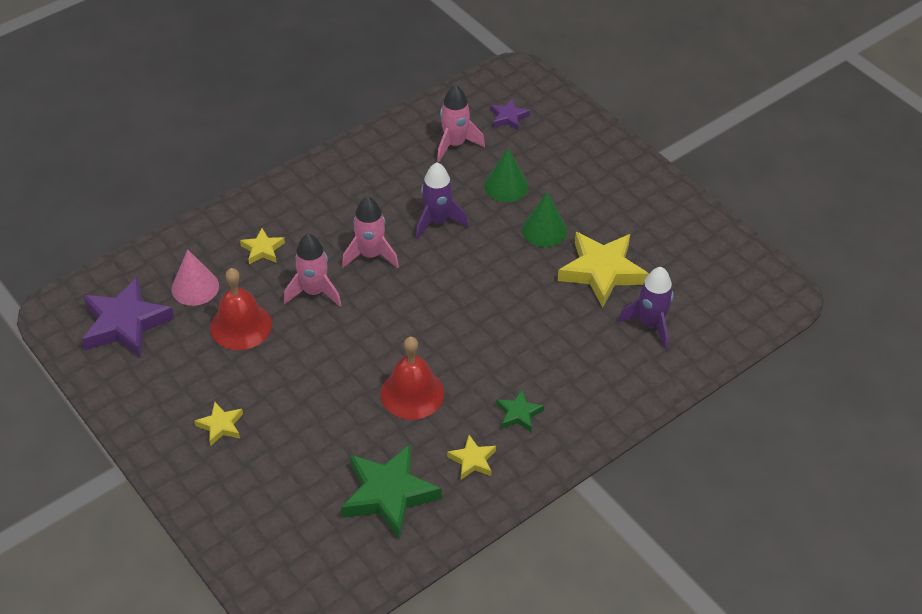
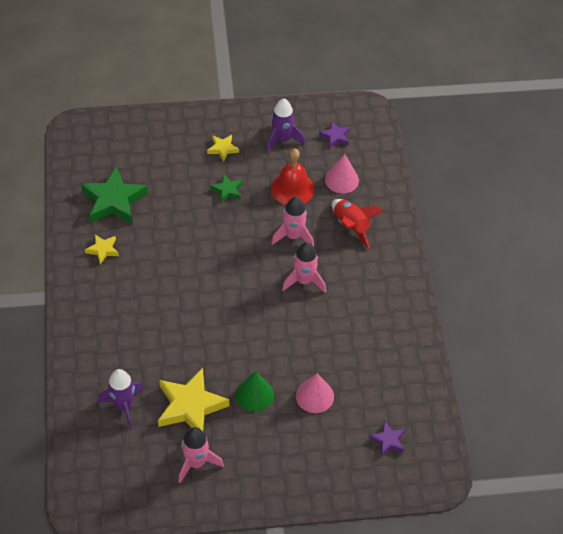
camera: 120 degrees right, 5 degrees up
(125, 323) = (335, 137): purple star -> purple star, size x0.50
(262, 249) = (351, 226): yellow star -> red rocket
(412, 393) = (174, 246): red bell -> none
(437, 221) = (308, 334): purple rocket -> purple rocket (282, 139)
(455, 144) = (381, 387): pink rocket -> pink rocket (196, 463)
(506, 186) = (314, 396): green cone -> pink cone
(518, 414) = (115, 290): green star -> green star (227, 190)

